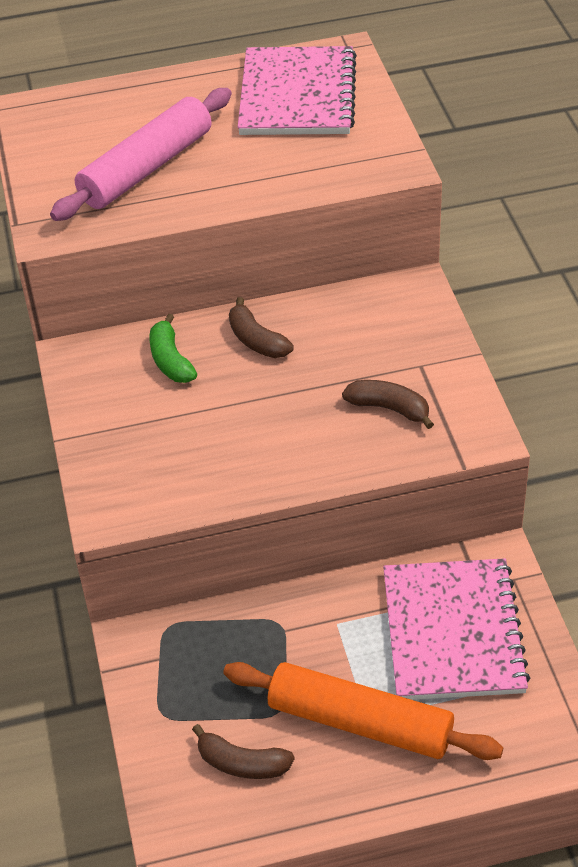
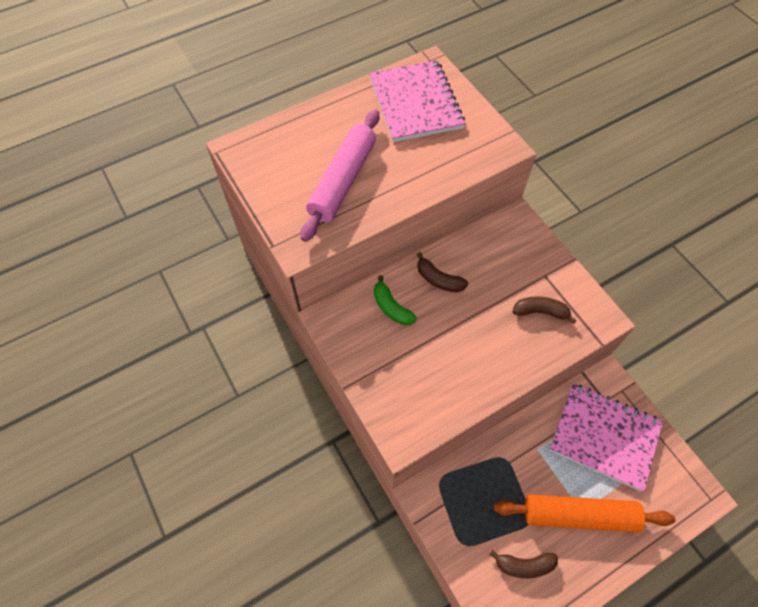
camera: 20 degrees left, 15 degrees up
(453, 632) = (604, 436): pink notebook -> pink notebook turned 45 degrees counterclockwise

